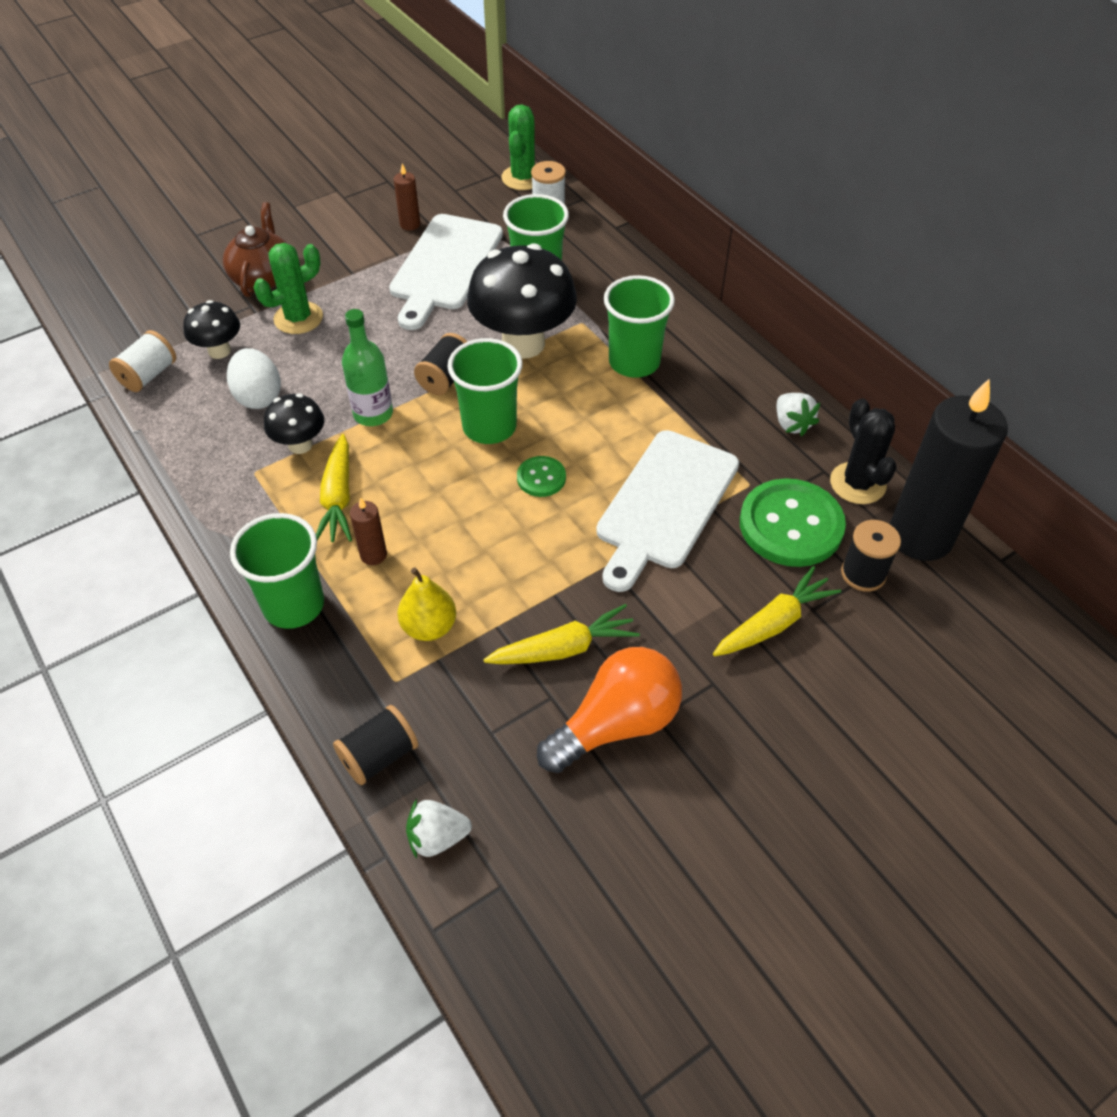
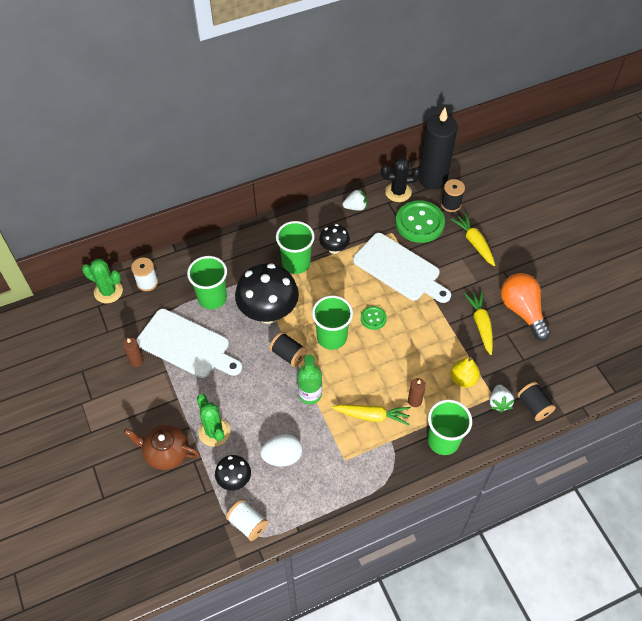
camera: 80 degrees left, 5 degrees up
(300, 445) = (328, 434): black mushroom -> black mushroom (334, 248)
(437, 837) = (574, 386): white strawberry -> white strawberry (499, 402)

